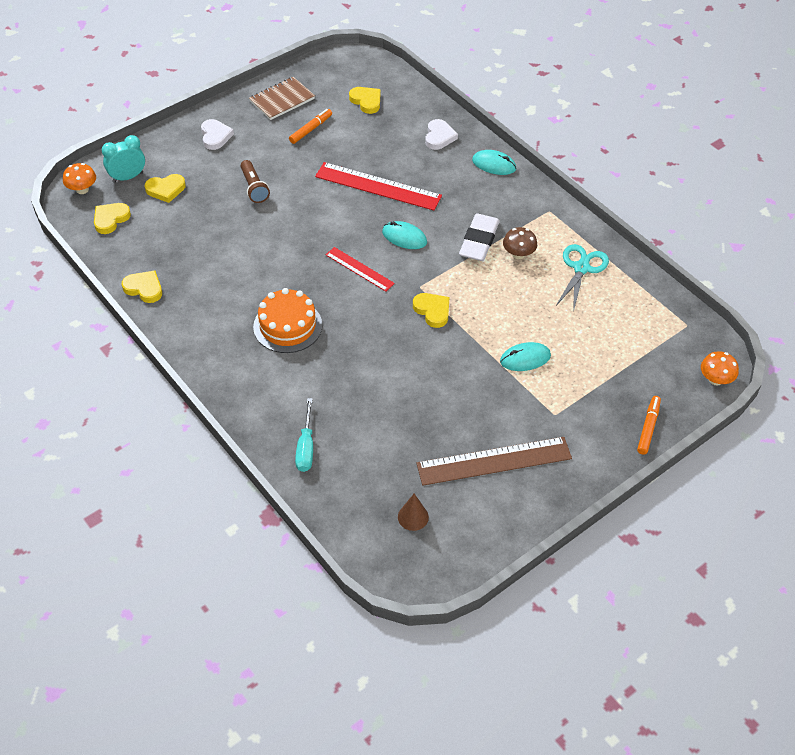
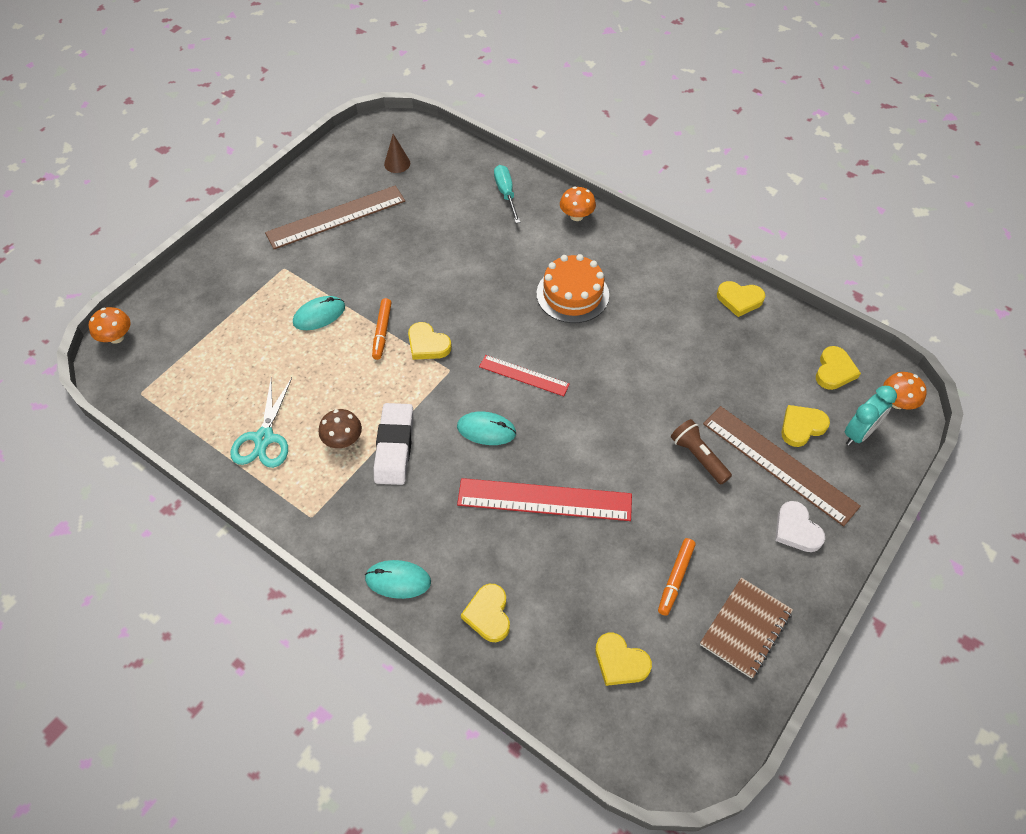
camera: 165 degrees right, 5 degrees up
(200, 172) = (779, 464): none -> brown ruler
(245, 404) = (576, 216): none -> orange mushroom
(439, 137) = (488, 614): white heart -> yellow heart
(648, 428) = (191, 275): orange marker -> orange marker (382, 332)

